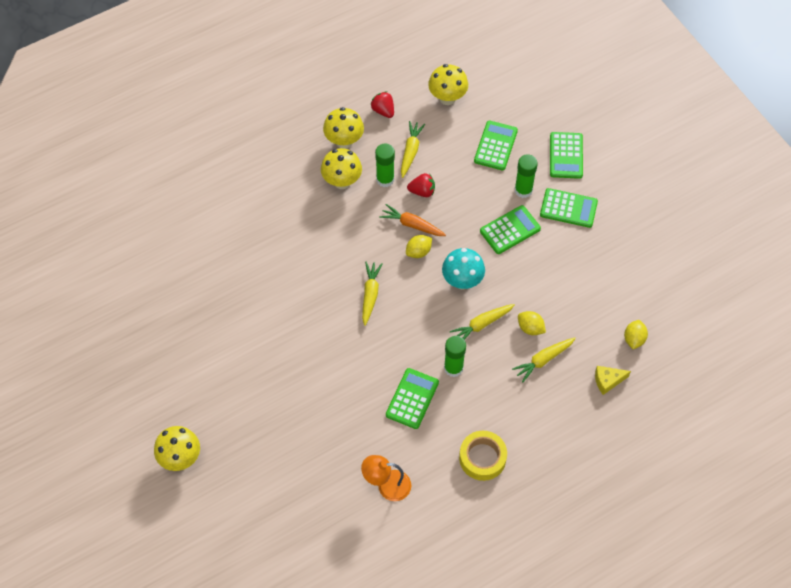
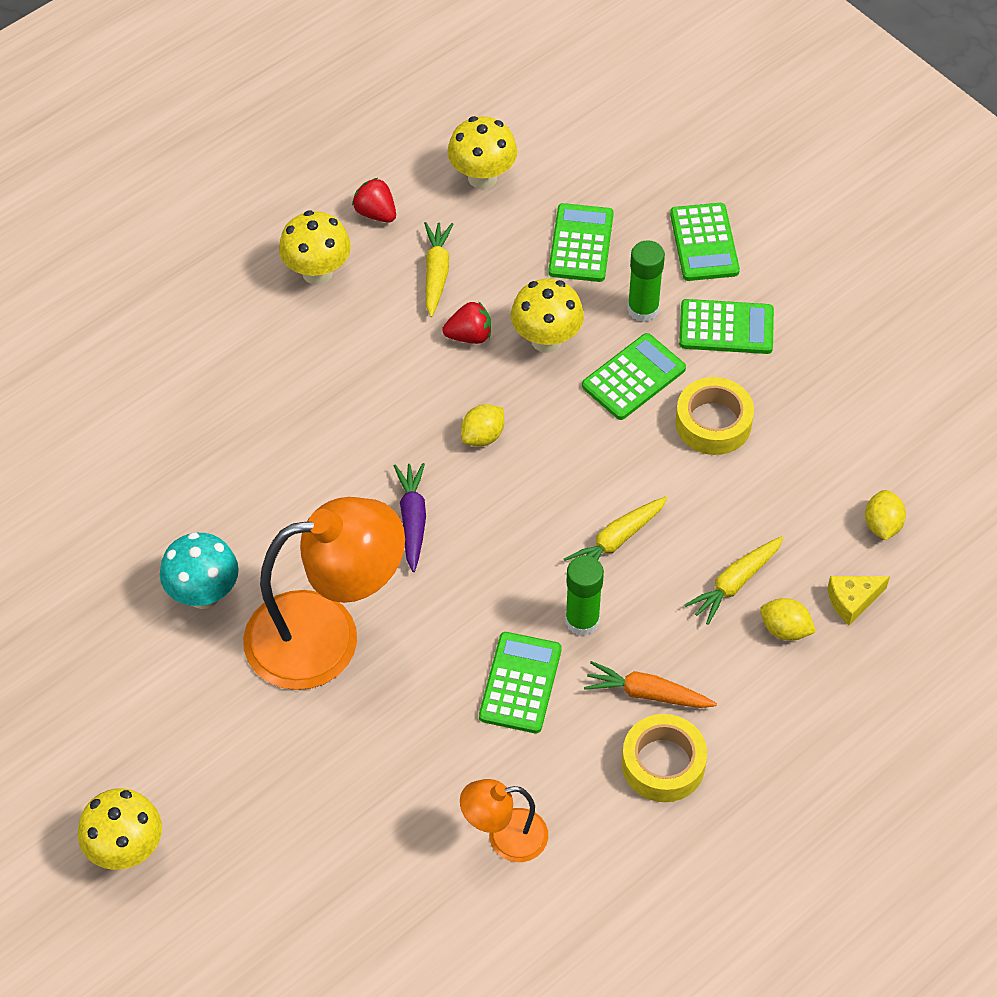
camera: 10 degrees left, 5 degrees down
(310, 354) = (326, 635): none -> orange lamp
(342, 181) = (326, 339): yellow mushroom -> yellow mushroom (546, 340)
(370, 295) = (412, 520): yellow carrot -> purple carrot
(385, 179) = (401, 325): green glue stick -> none
(412, 225) = (463, 393): orange carrot -> orange carrot (647, 693)
(462, 281) = (568, 473): turquoise mushroom -> turquoise mushroom (203, 594)
(530, 328) = (701, 534): yellow lemon -> yellow lemon (785, 629)
(550, 264) = (713, 423): none -> yellow tape

